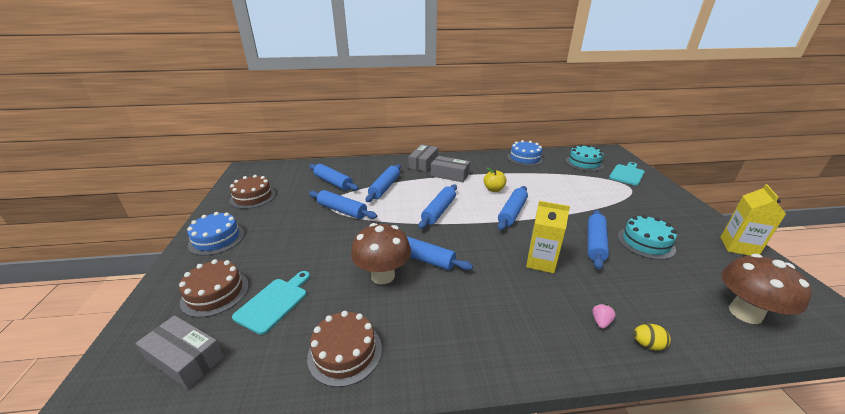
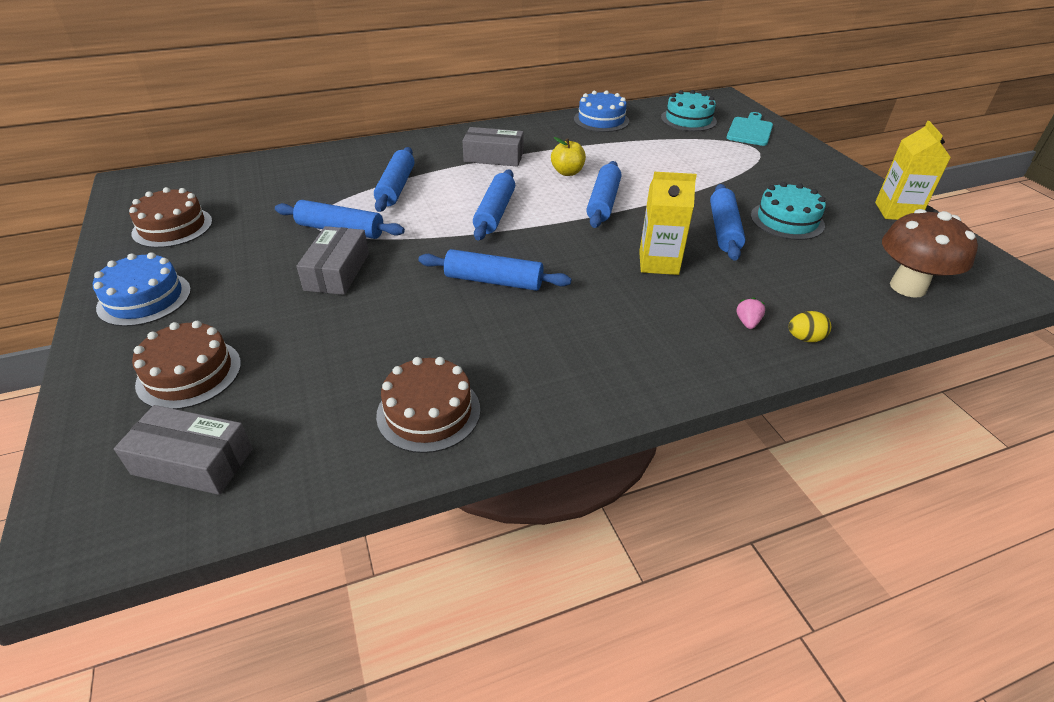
camera: 15 degrees left, 10 degrees up
(274, 303) = (293, 371): turquoise cutting board -> none
(333, 182) = (305, 188): blue rolling pin -> none
(383, 275) = (443, 311): brown mushroom -> none
(423, 163) = (445, 143): grey box -> grey box (337, 272)

